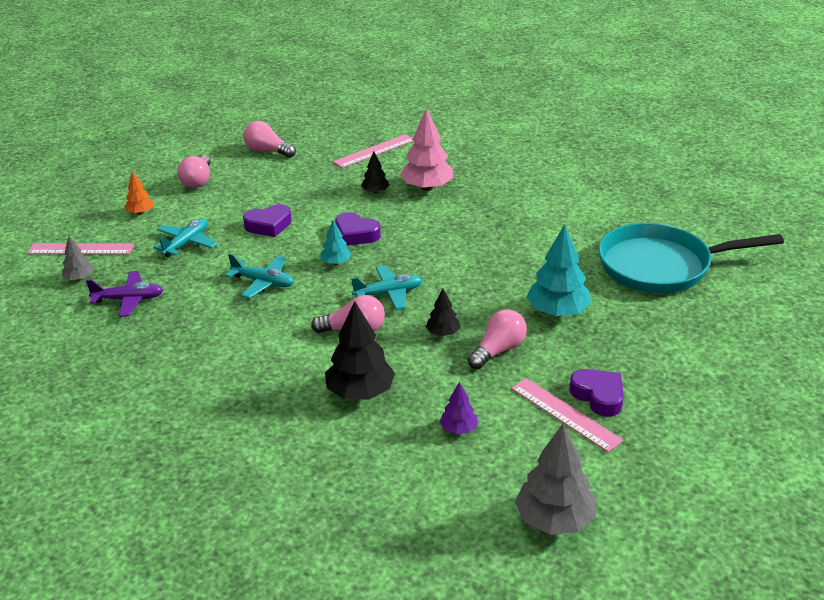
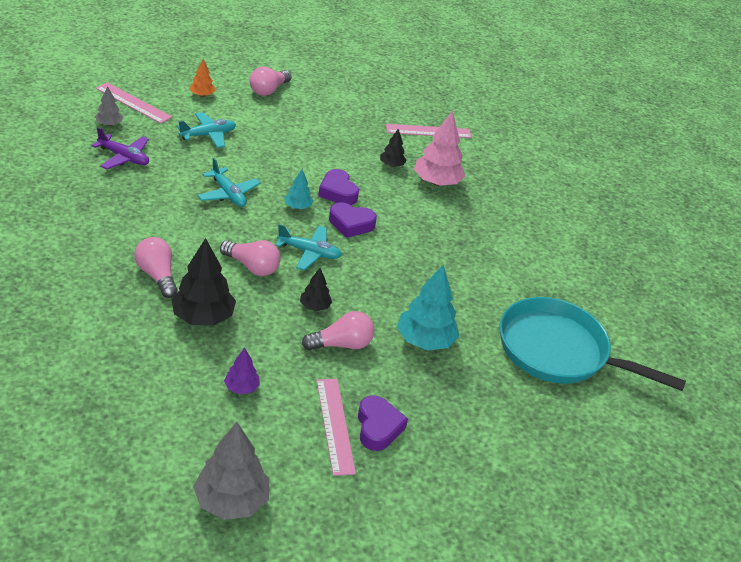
camera: 25 degrees right, 5 degrees up
(267, 151) = (345, 91): pink light bulb -> pink light bulb (157, 276)
(268, 225) = (281, 151): purple heart -> purple heart (351, 224)

